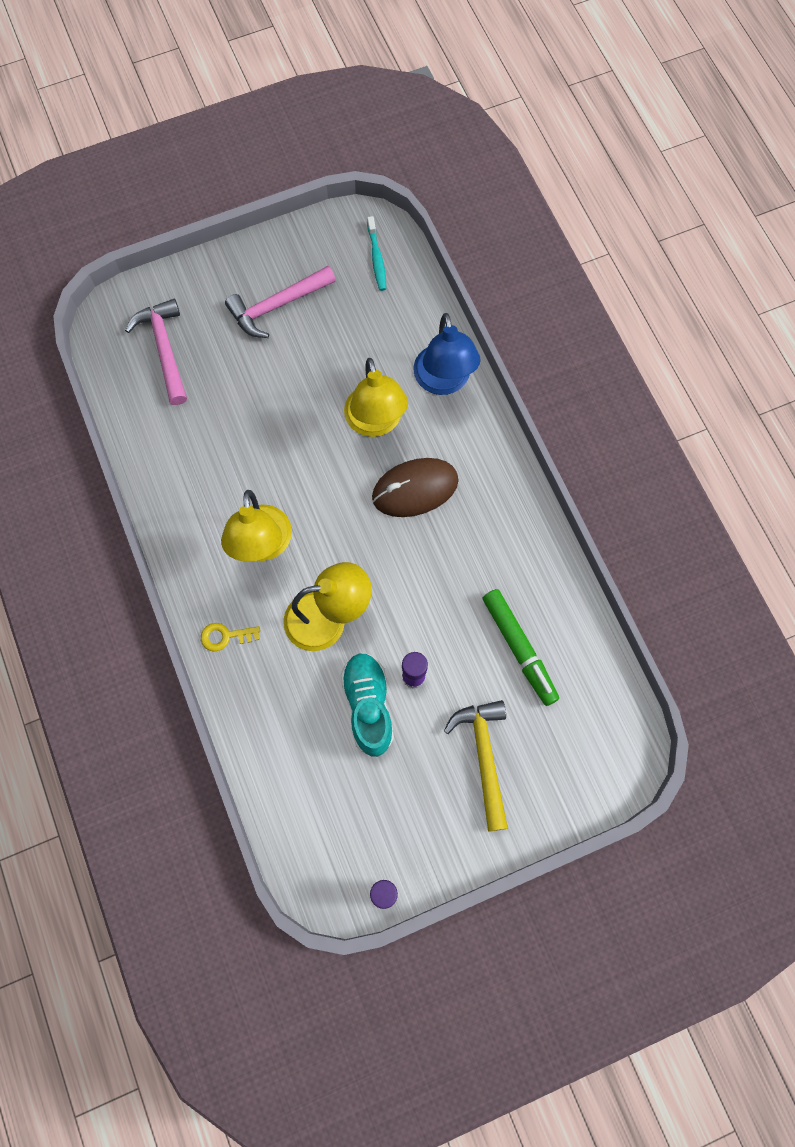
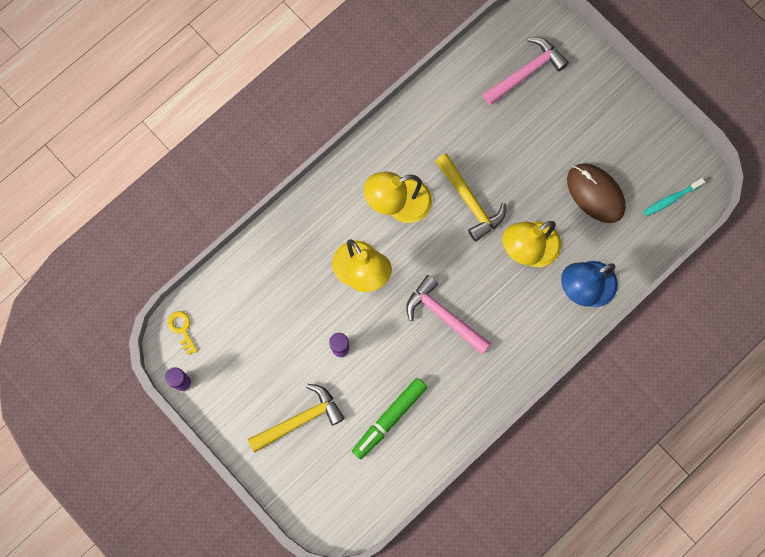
camera: 70 degrees right, 5 degrees up
(225, 636) = (322, 206): yellow key -> yellow key (182, 329)
(277, 306) = (597, 139): pink hammer -> pink hammer (443, 316)
(292, 464) = (470, 201): none -> yellow hammer
(368, 706) = (308, 324): turquoise shoe -> none
(415, 489) = (486, 299): brown mouse -> brown mouse (595, 193)

